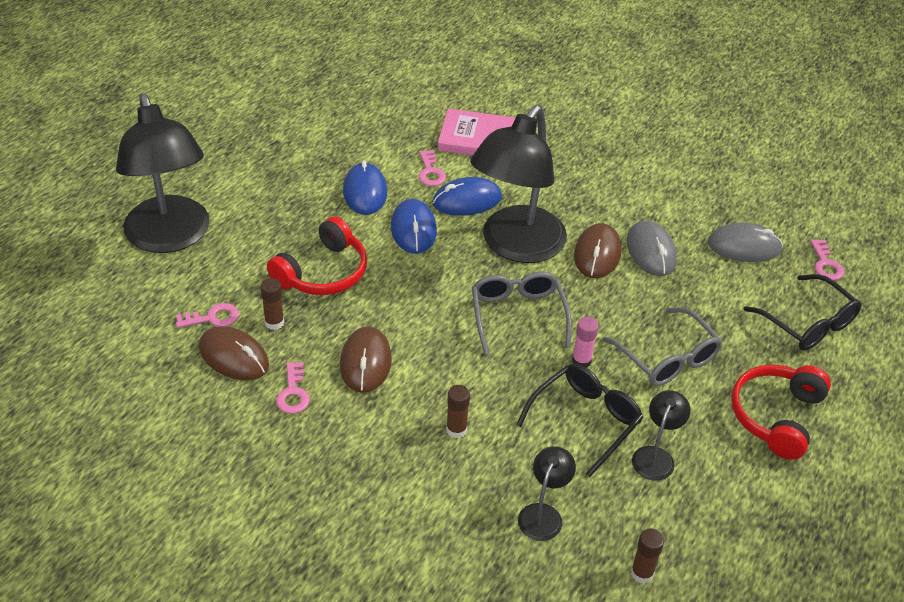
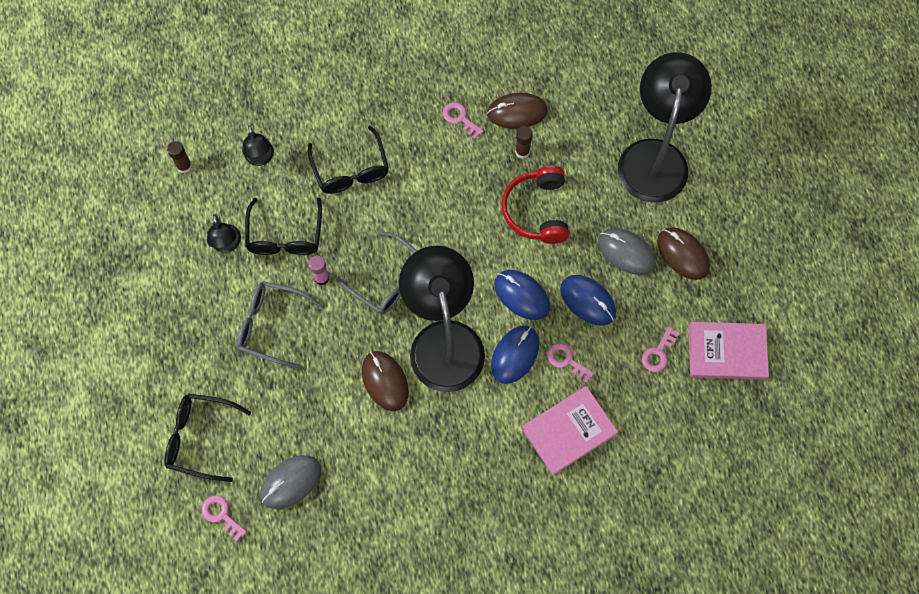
camera: 140 degrees right, 25 degrees up
(170, 237) = (655, 156): black lamp -> black lamp turned 75 degrees clockwise
(212, 318) = (559, 125): pink key -> pink key (658, 353)
(306, 103) = (727, 352): none -> pink book
(365, 362) = (443, 170): brown mouse -> brown mouse (682, 254)
(456, 430) = (351, 170): brown glue stick -> black glasses
(651, 251) = (351, 417): grey mouse -> grey mouse (626, 252)
(776, 416) = (175, 334): red headphones -> none

